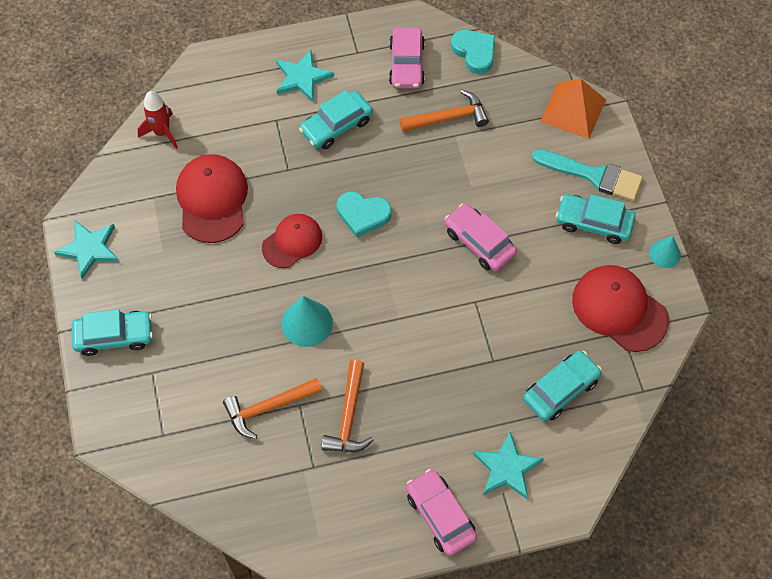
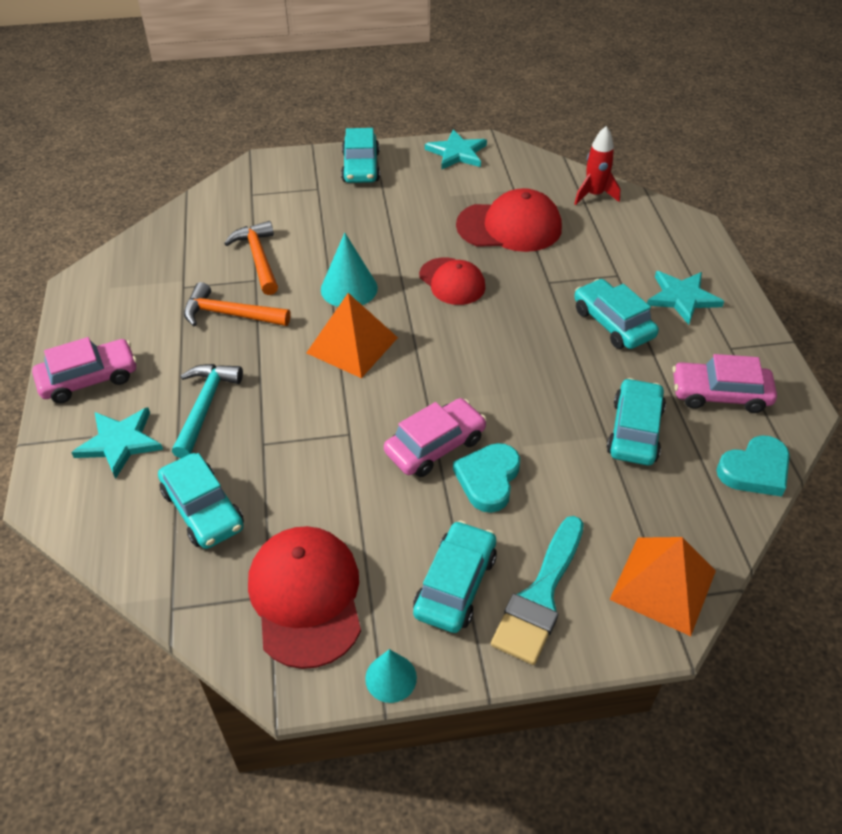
camera: 95 degrees right, 15 degrees down
(363, 215) = (484, 339): turquoise heart -> turquoise heart (488, 479)
(378, 311) = (352, 345): none -> orange pyramid
(448, 118) = (634, 431): orange hammer -> turquoise car
(461, 412) = (205, 406): none -> turquoise hammer
(619, 309) = (306, 597): red cap -> red cap turned 60 degrees counterclockwise

